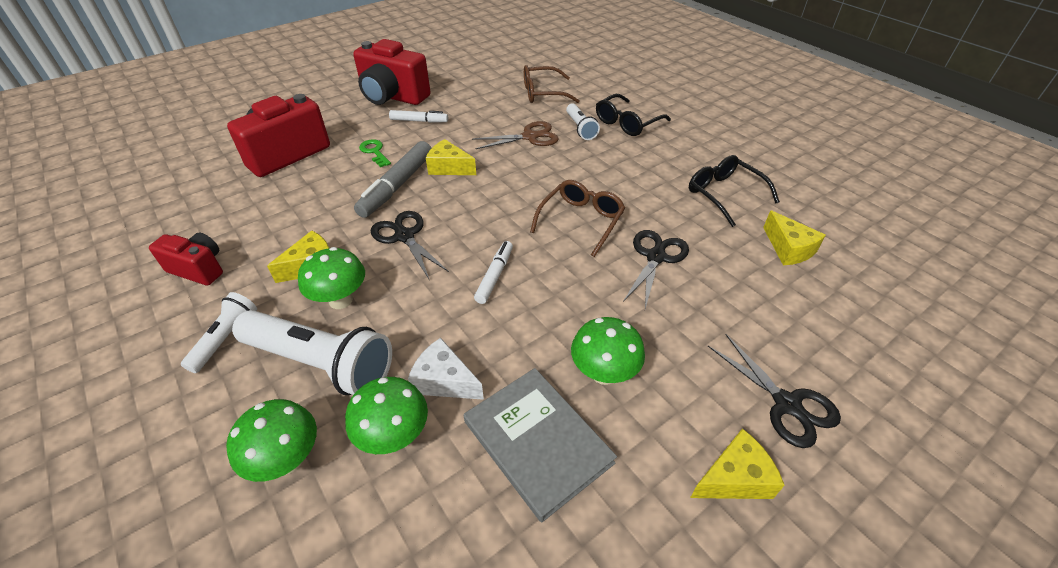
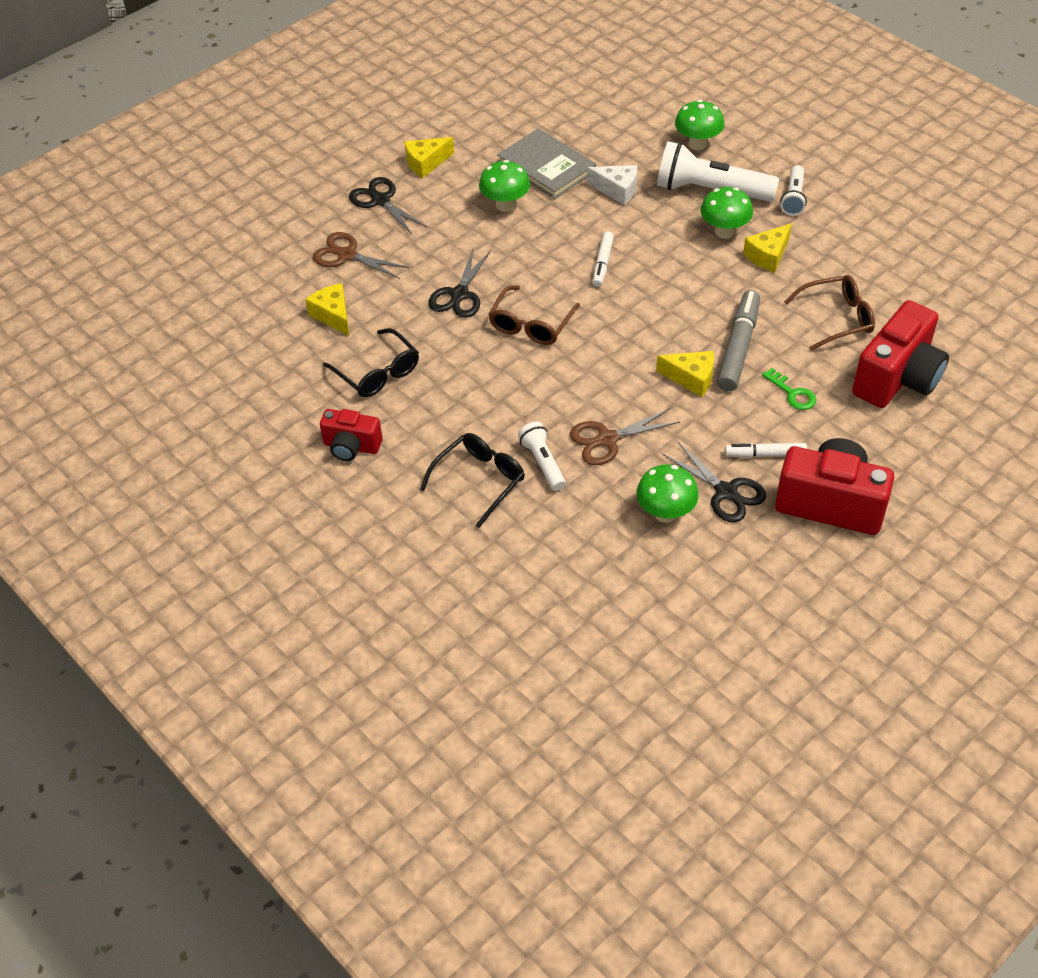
camera: 175 degrees right, 5 degrees up
(199, 269) = (866, 243): red camera -> red camera (351, 446)
(394, 436) = (638, 160): green mushroom -> green mushroom (665, 513)
(404, 236) = (700, 291): black scissors -> black scissors (726, 492)
(543, 93) = (607, 537): brown glasses -> brown glasses (837, 318)
(802, 319) = (346, 255): none -> brown scissors

